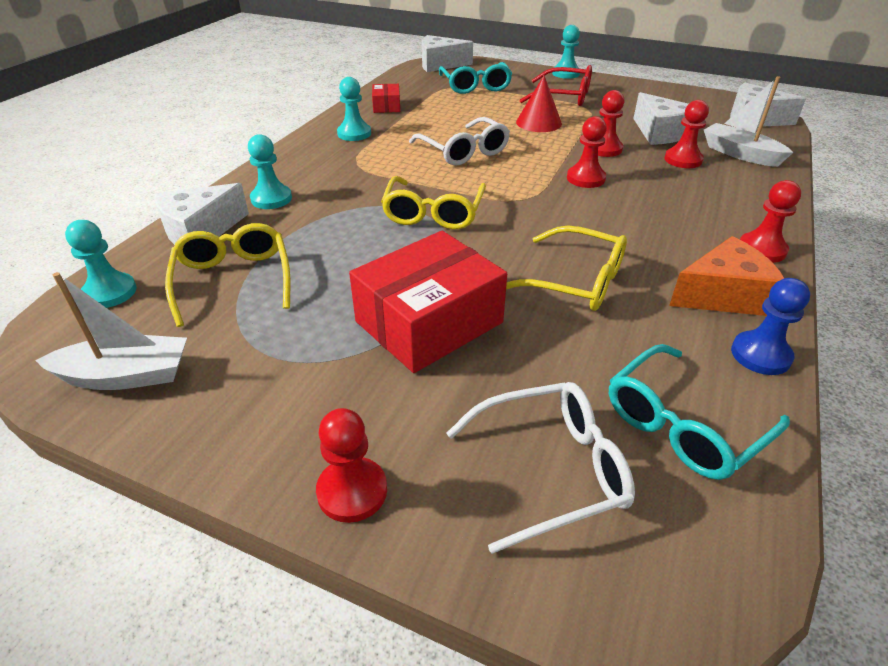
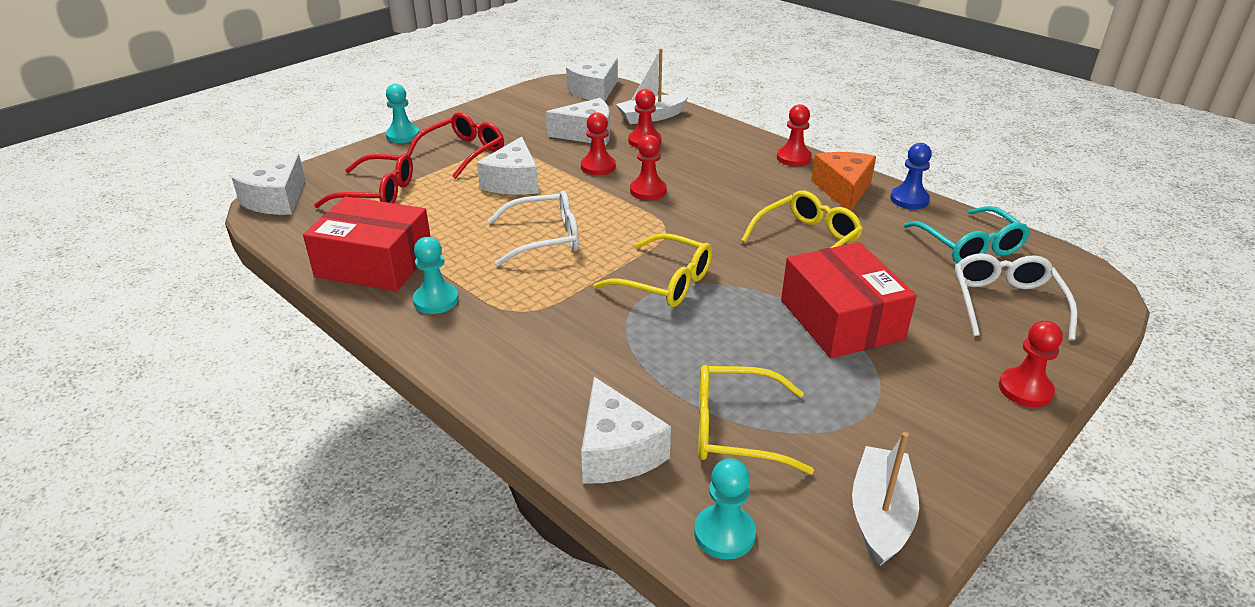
camera: 70 degrees left, 5 degrees down
(271, 199) = (568, 386): turquoise pawn -> none
(386, 106) = (374, 263): red box -> red box, size x2.14
(475, 86) = (376, 193): turquoise glasses -> red glasses
(538, 122) = (513, 182): red cone -> white cheese

